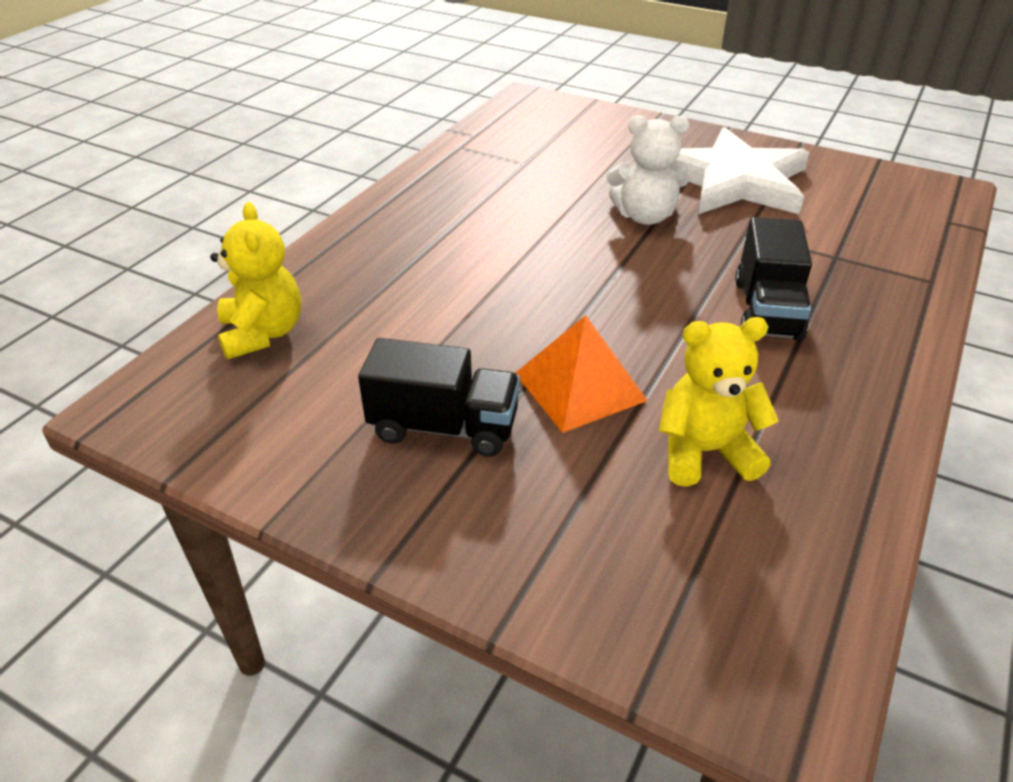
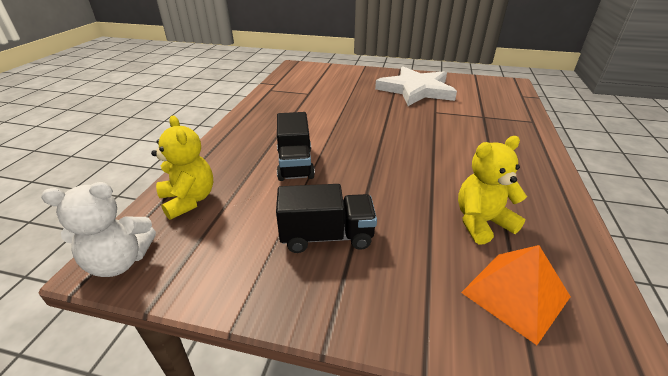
camera: 15 degrees left, 5 degrees down
(580, 386) = (394, 199): orange pyramid -> orange pyramid (515, 294)
(645, 216) = (382, 110): white teddy bear -> white teddy bear (120, 262)
(767, 310) = (467, 145): black truck -> black truck (295, 164)

